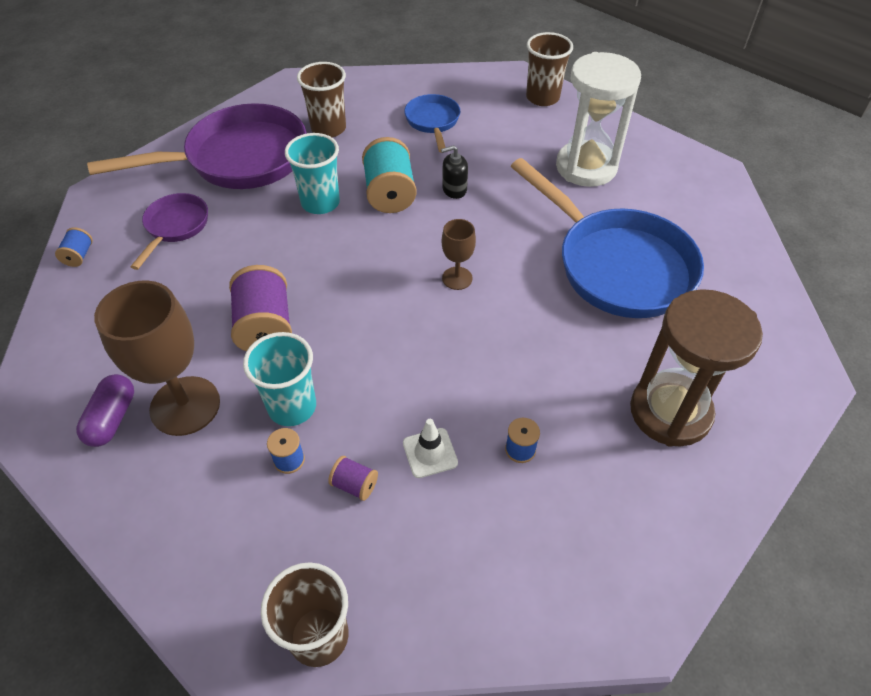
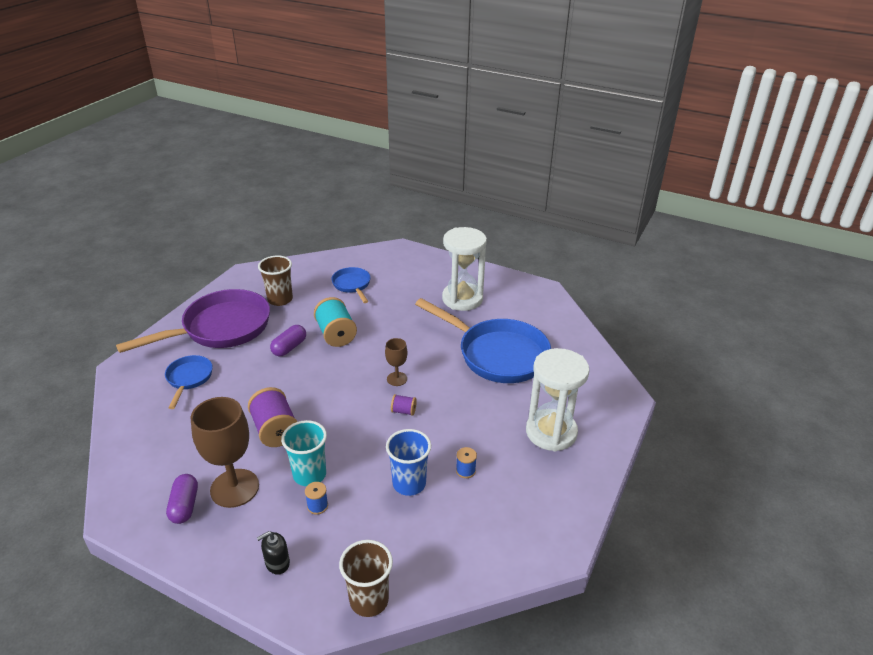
camera: 15 degrees left, 15 degrees down
(79, 255) = (122, 409): blue spool -> none
(175, 227) = (189, 379): purple pan -> blue pan
(320, 203) = (289, 347): turquoise cup -> purple capsule
(354, 485) = (366, 511): purple spool -> purple spool (404, 411)
(430, 453) = (409, 483): white traffic cone -> blue cup
(454, 189) = (379, 325): black soap dispenser -> black soap dispenser (277, 563)
(542, 98) = (422, 260): brown cup -> none
(670, 412) = (551, 432): brown hourglass -> white hourglass

